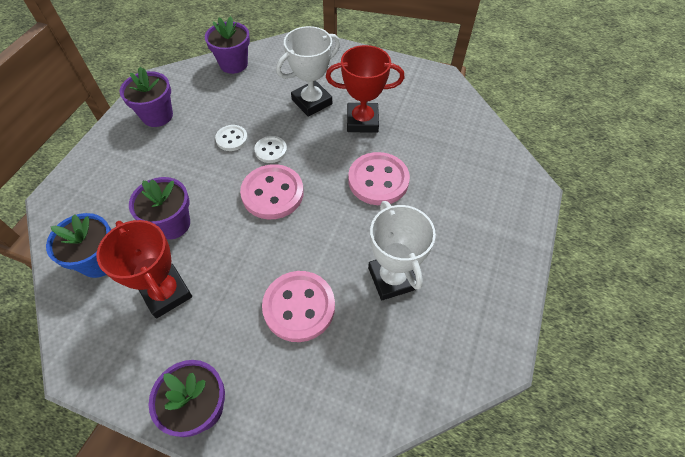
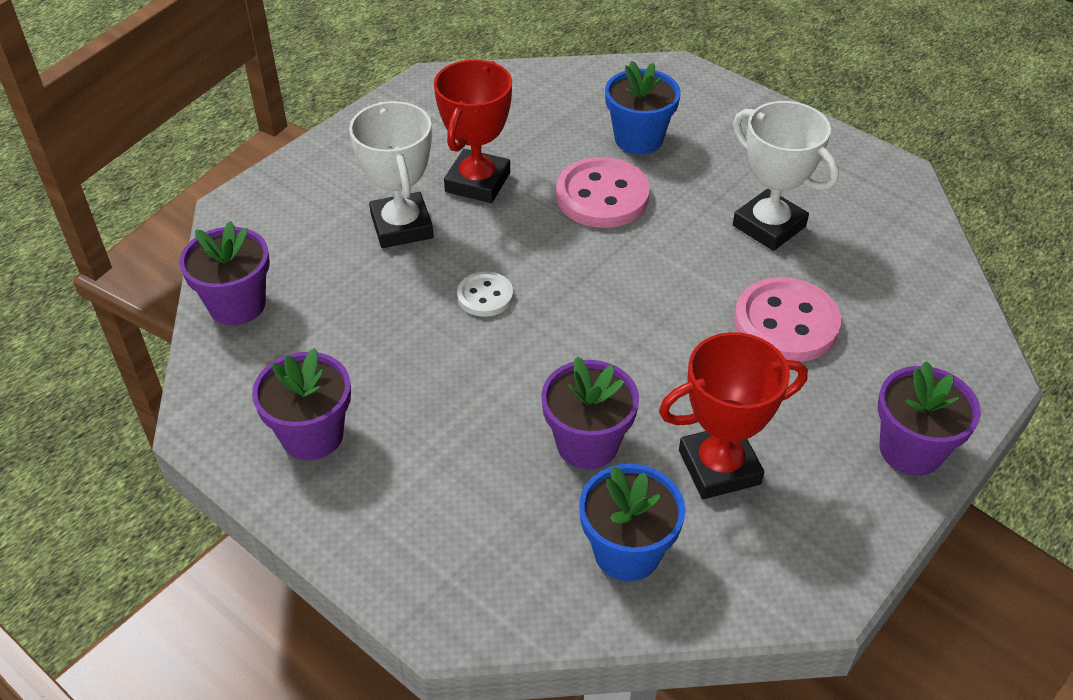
camera: 70 degrees left, 10 degrees down
(232, 139) = (433, 339): white button -> none
(272, 193) = (576, 311): pink button -> none
(392, 278) = (769, 226): white trophy -> white trophy turned 45 degrees clockwise
(444, 185) = (638, 139): none -> blue flower pot

